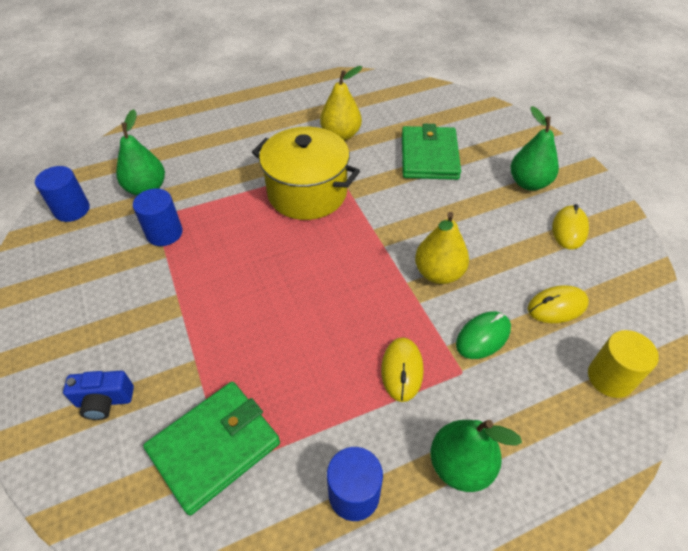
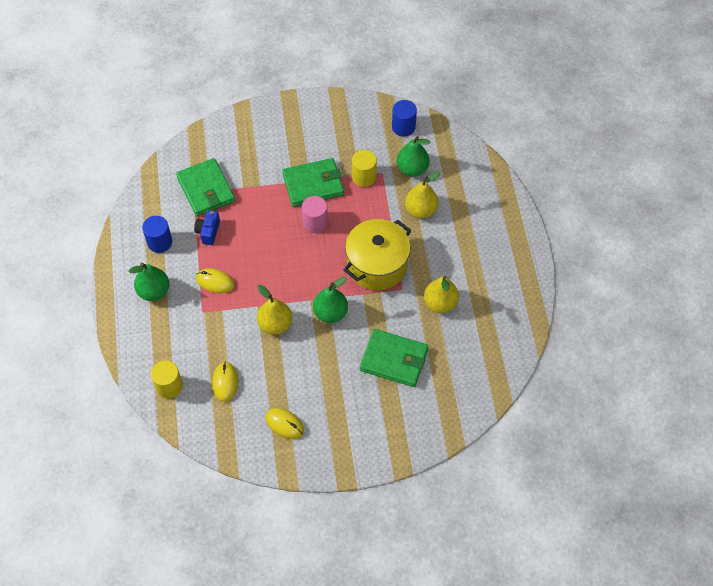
camera: 105 degrees right, 10 degrees up
(104, 401) = (249, 145): blue camera -> blue camera (208, 232)
(164, 233) = (364, 177): blue cylinder -> yellow cylinder
(184, 287) = (313, 184): none -> green wallet
(213, 170) = (421, 210): none -> yellow pear
(255, 269) = (315, 223): none -> pink cylinder
(483, 336) = (220, 331): green mouse -> none
(528, 183) = (340, 419): green pear -> green pear (330, 313)

